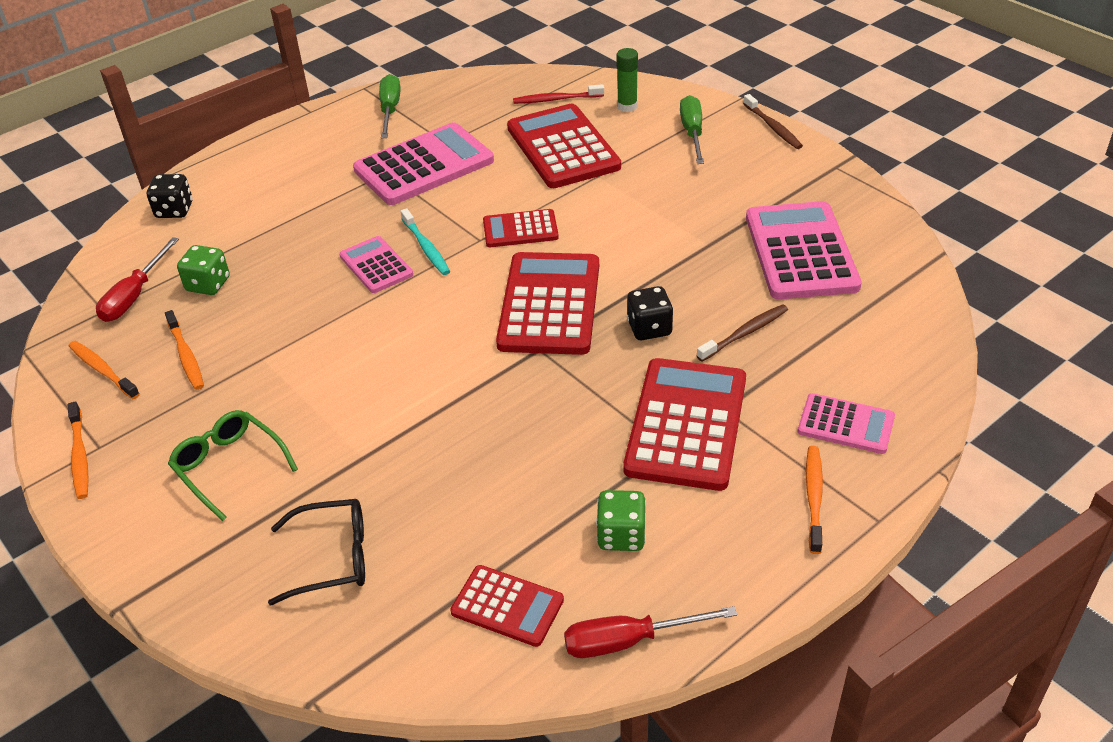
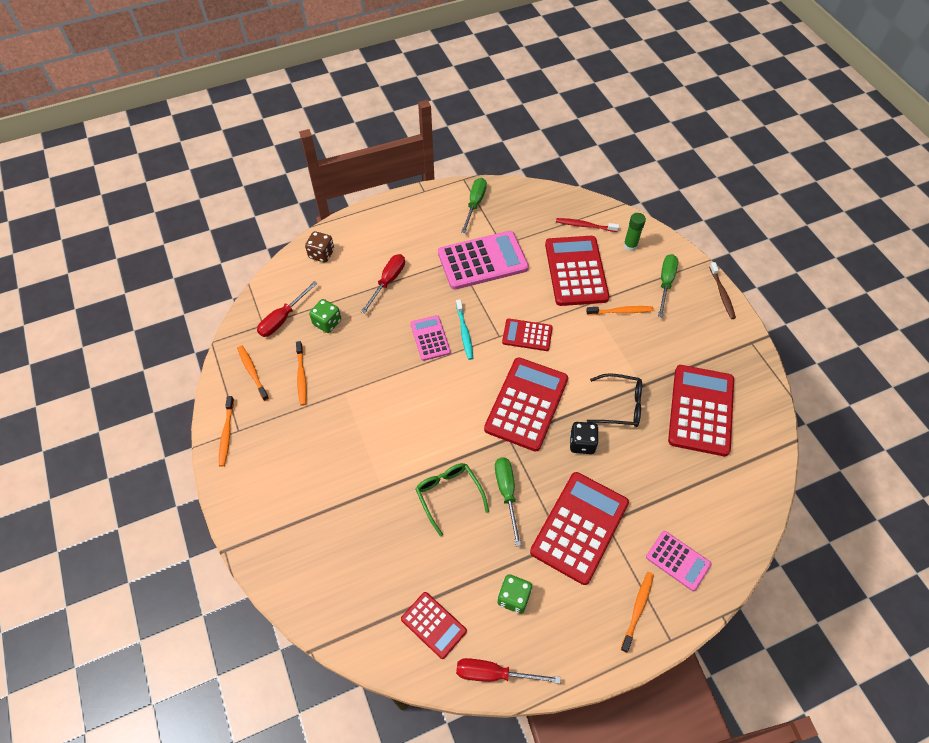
camera: 15 degrees right, 15 degrees up
(174, 210) = (321, 254): black dice -> brown dice
(229, 467) = (306, 470): green glasses -> green glasses (449, 496)
(289, 218) = (388, 281): none -> red screwdriver
(331, 558) = (346, 556): black glasses -> black glasses (620, 405)
(561, 413) = (507, 493): none -> green screwdriver
(643, 175) = (621, 311): none -> orange toothbrush
(744, 333) = (640, 467): brown toothbrush -> none
(801, 252) = (701, 410): pink calculator -> red calculator

